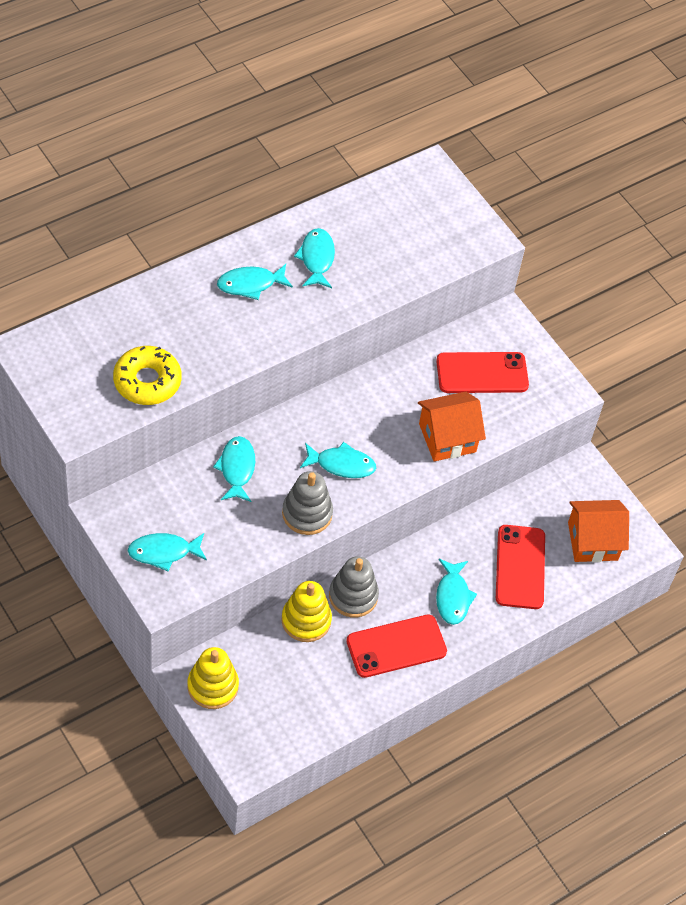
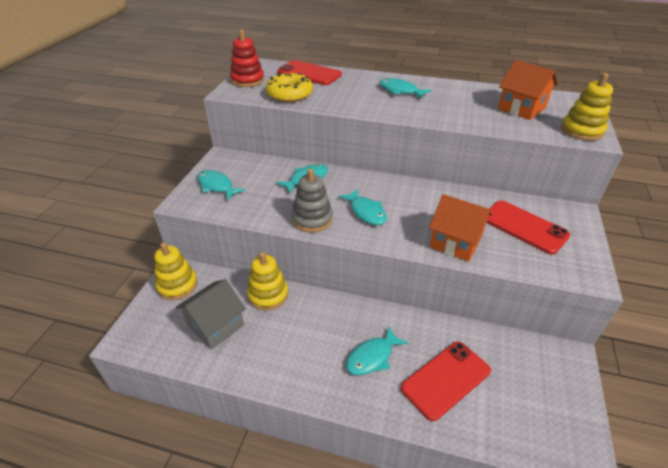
camera: 55 degrees right, 15 degrees down
(62, 392) = (247, 80): none -> red stacking toy
(301, 686) = (215, 325): none -> grey house
(316, 258) = (454, 98): turquoise fish -> none
(353, 596) = (311, 304): grey stacking toy -> none
(396, 646) = (297, 353): red phone -> red phone (309, 73)
(471, 234) = (582, 131): none -> yellow stacking toy
(592, 541) = (530, 411): orange house -> orange house (521, 108)

